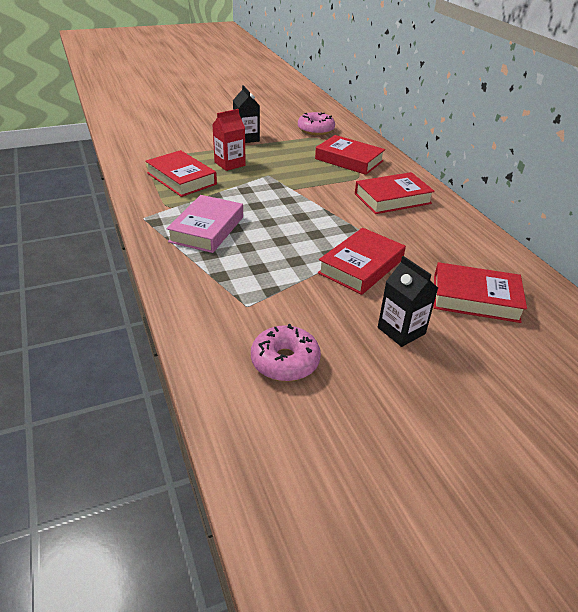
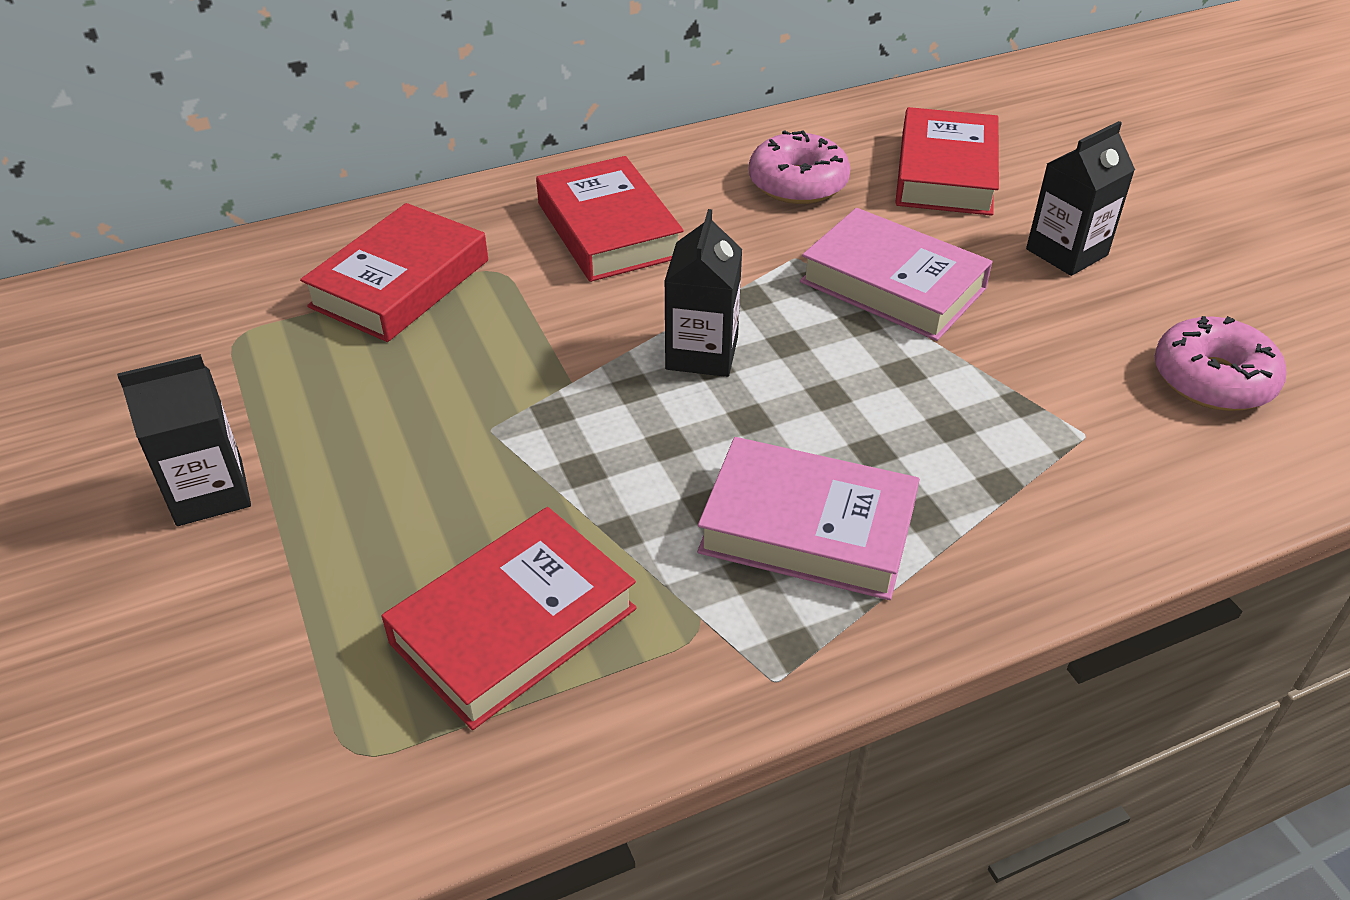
camera: 90 degrees left, 5 degrees up
(230, 164) = (409, 518): red carton -> none
(309, 215) = (702, 353): none -> black carton
(315, 130) = (177, 340): pink donut -> pink donut (798, 183)
(361, 266) = (892, 285): red book -> pink book

